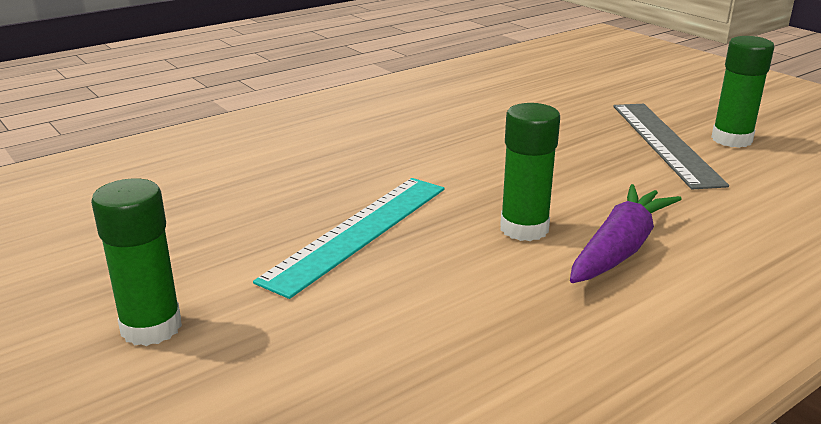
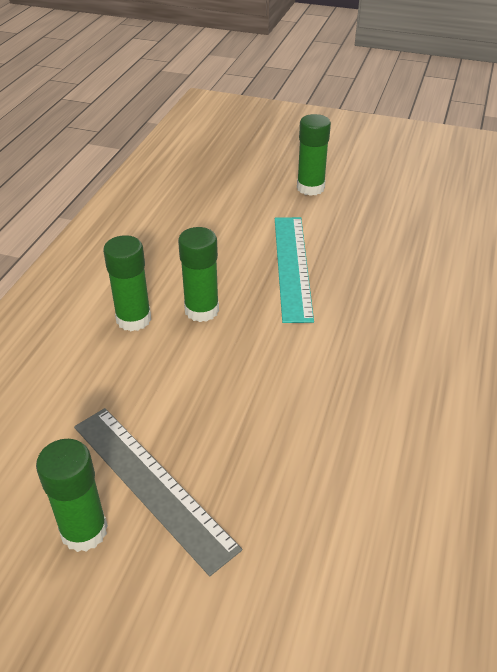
camera: 145 degrees right, 15 degrees up
(620, 248) = (133, 319): purple carrot -> green glue stick

